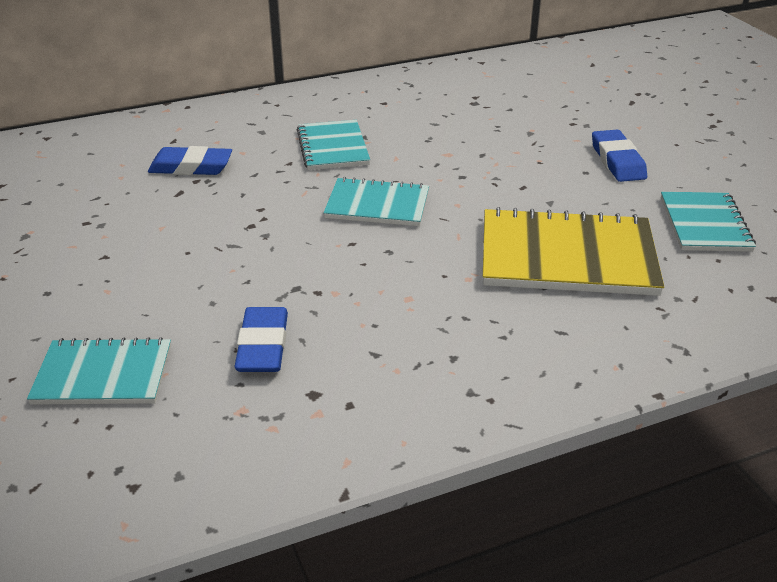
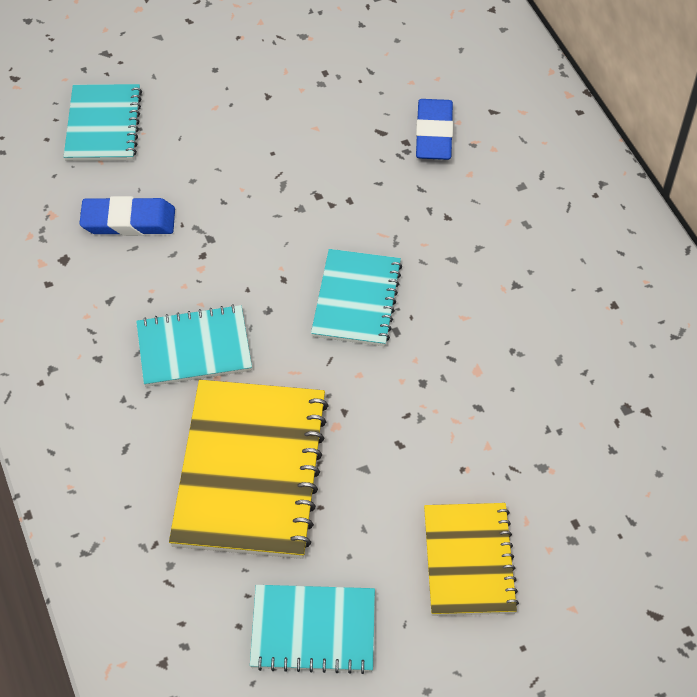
camera: 90 degrees right, 20 degrees up
(333, 147) = (486, 255): turquoise notebook -> turquoise notebook (194, 348)
(617, 161) = (469, 560): blue eraser -> yellow notebook

